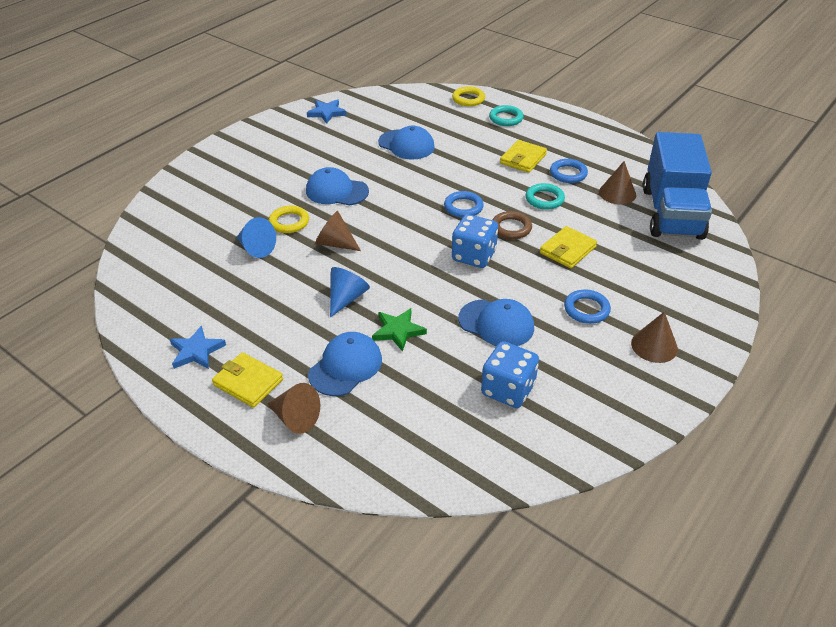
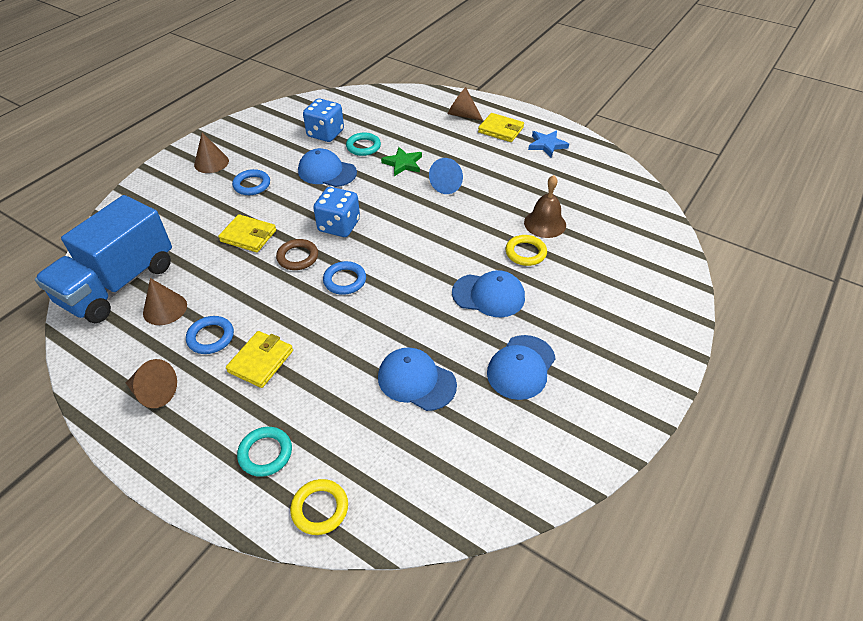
camera: 175 degrees right, 5 degrees up
(256, 248) = (545, 223): blue cone -> brown bell
(327, 113) = (550, 451): blue star -> none
(335, 243) = (471, 232): brown cone -> brown cone (154, 392)
(345, 366) = (437, 141): blue cap -> blue cap (521, 367)
(544, 199) = (252, 296): turquoise ring -> turquoise ring (363, 147)
(567, 250) = (248, 236): yellow wallet -> yellow wallet turned 75 degrees clockwise
(671, 213) = (119, 284): blue truck -> blue truck turned 150 degrees counterclockwise

